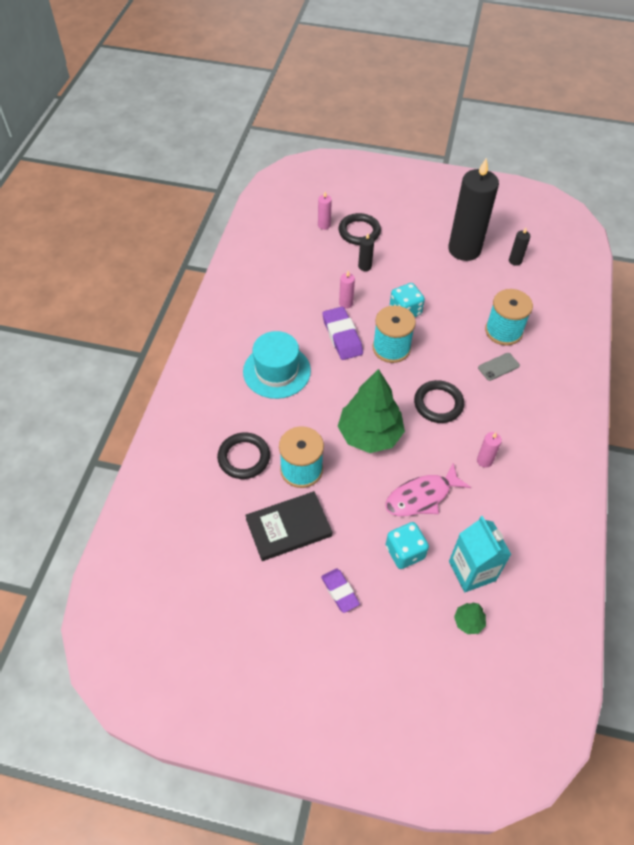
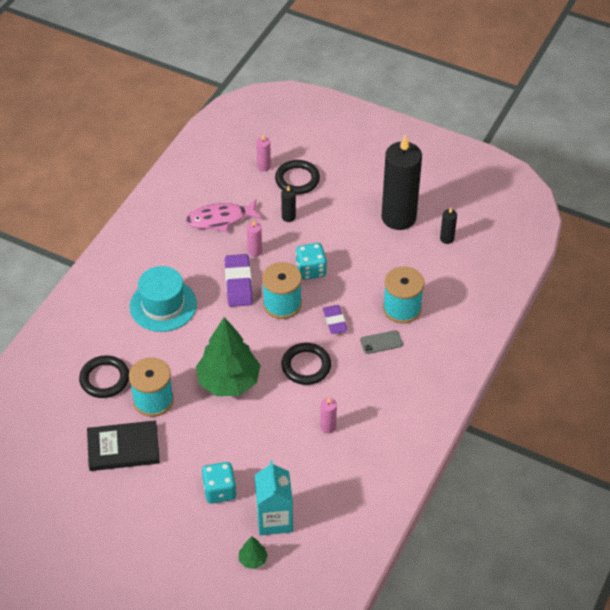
camera: 15 degrees right, 5 degrees down
(340, 591) = (149, 510): purple eraser -> purple eraser (335, 321)
(422, 496) = (255, 446): pink fish -> pink fish (220, 219)

